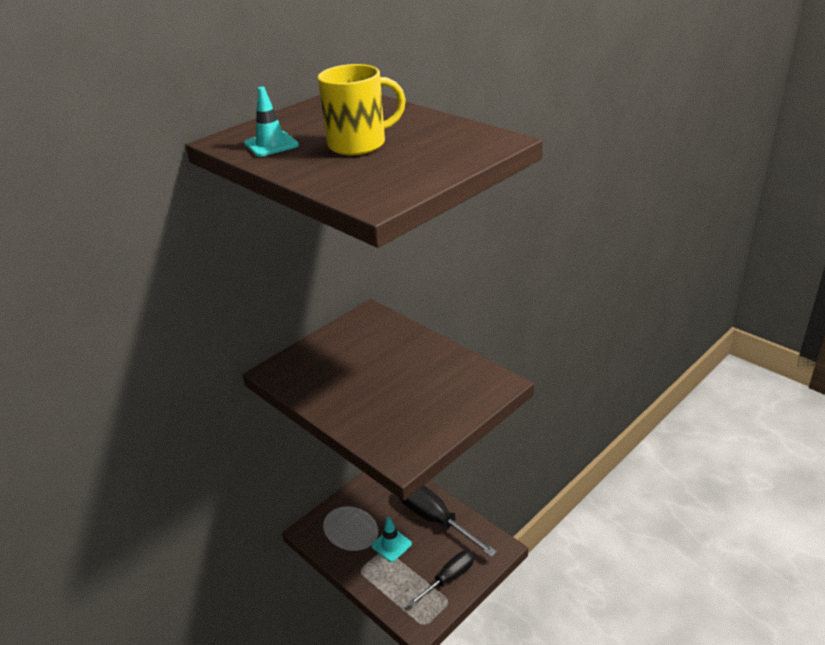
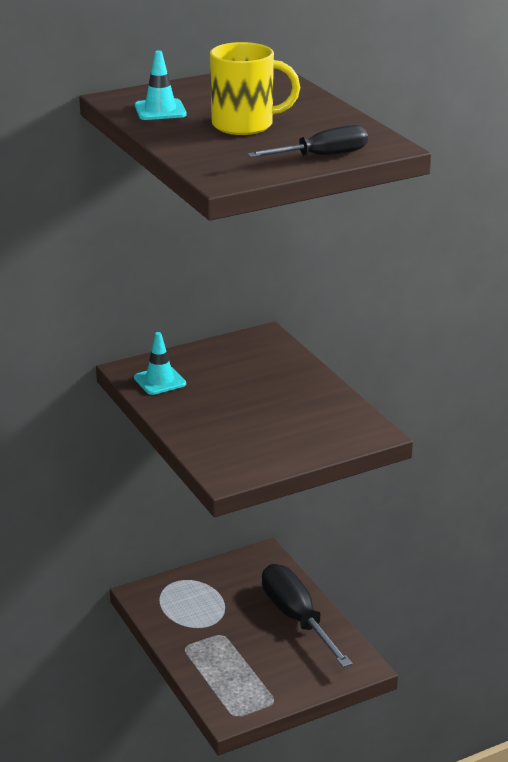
camera: 15 degrees right, 5 degrees down
(391, 545) = (232, 632): turquoise traffic cone -> turquoise traffic cone (160, 381)
(449, 578) = (286, 680): black screwdriver -> black screwdriver (322, 156)

